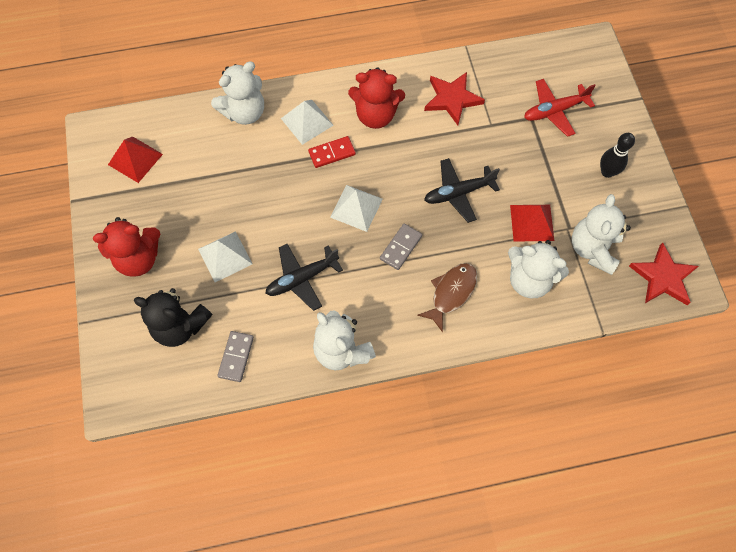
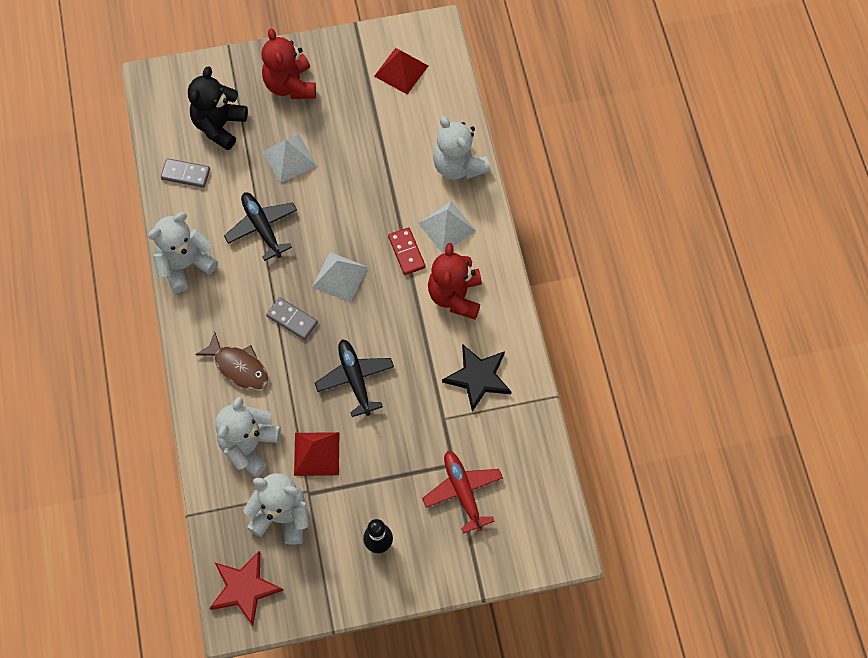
camera: 90 degrees right, 0 degrees up
(452, 99) = (478, 377): red star -> black star

